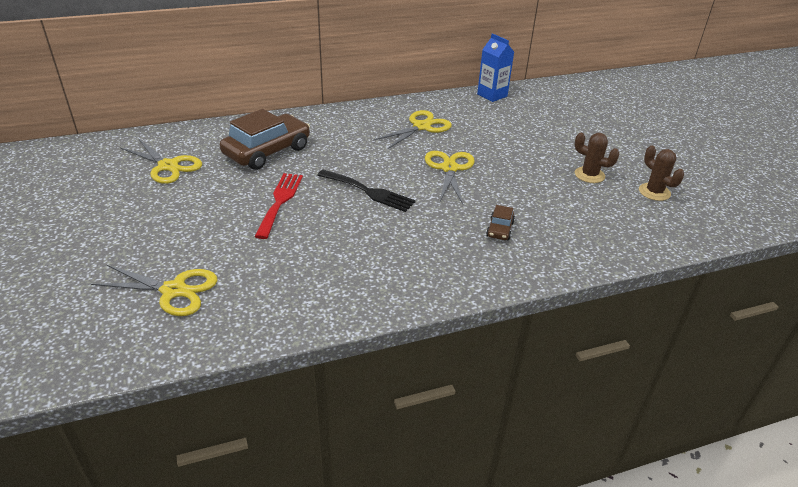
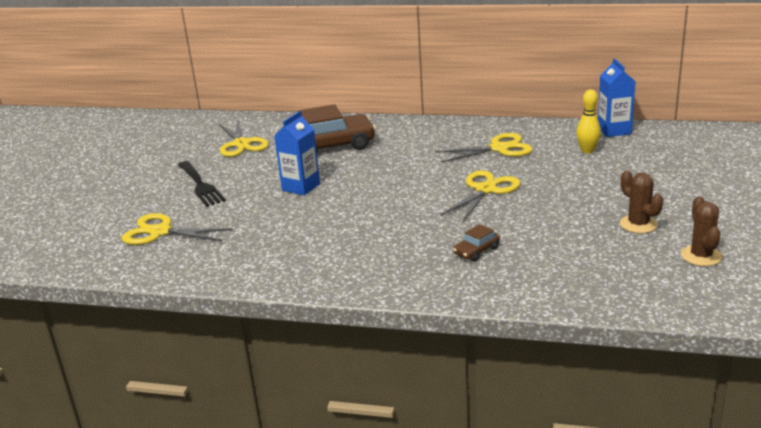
camera: 35 degrees right, 10 degrees down
(174, 290) = (160, 232): yellow scissors -> yellow scissors turned 150 degrees clockwise
(280, 201) = (301, 187): red fork -> blue carton
(369, 192) = (385, 194): black fork -> black fork (200, 185)
(491, 117) = (587, 151): none -> yellow bowling pin

